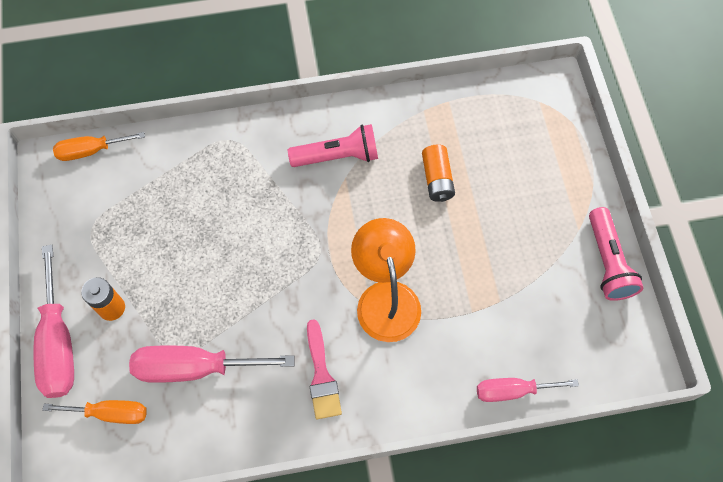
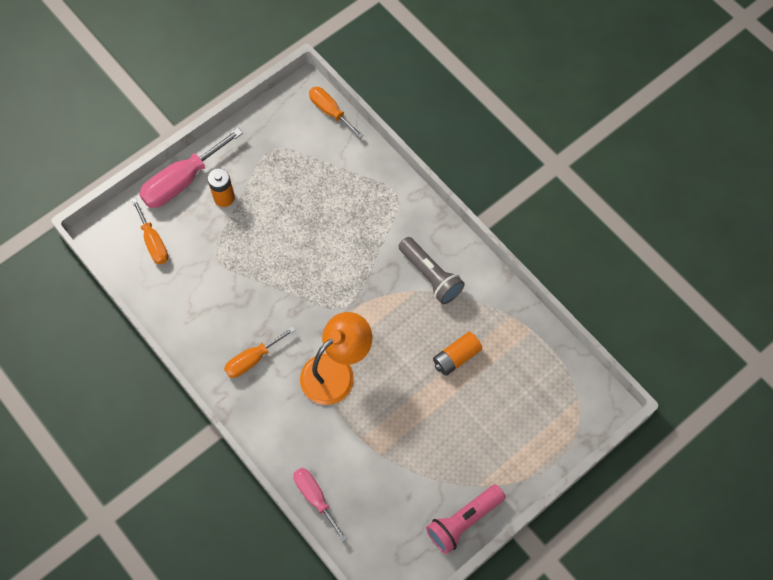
camera: 60 degrees right, 0 degrees up
(195, 367) = (212, 274): pink screwdriver -> none
(321, 375) = (252, 359): pink brush -> orange screwdriver
(338, 156) = (430, 276): pink flashlight -> grey flashlight

